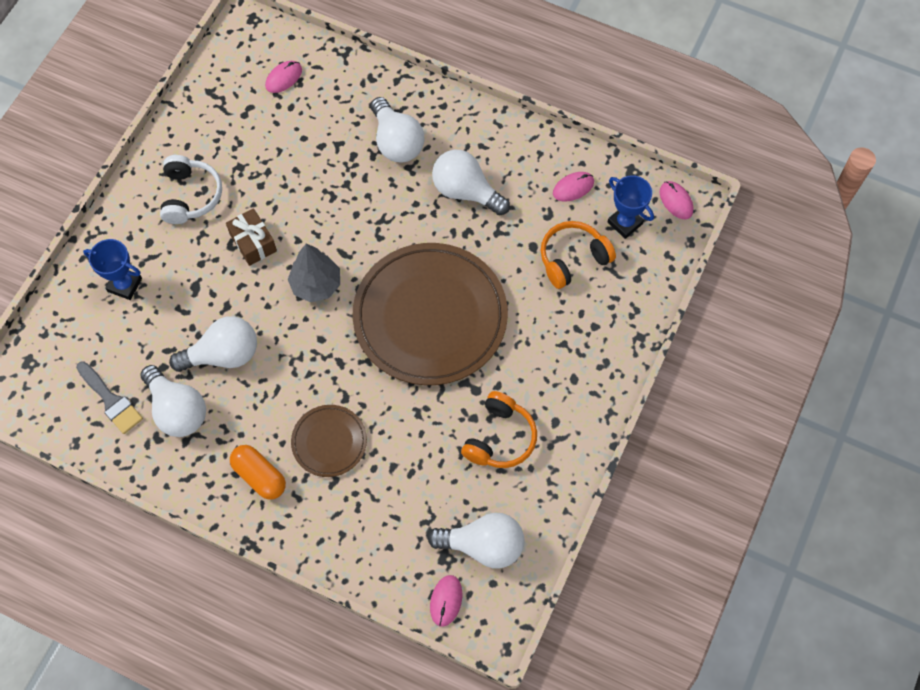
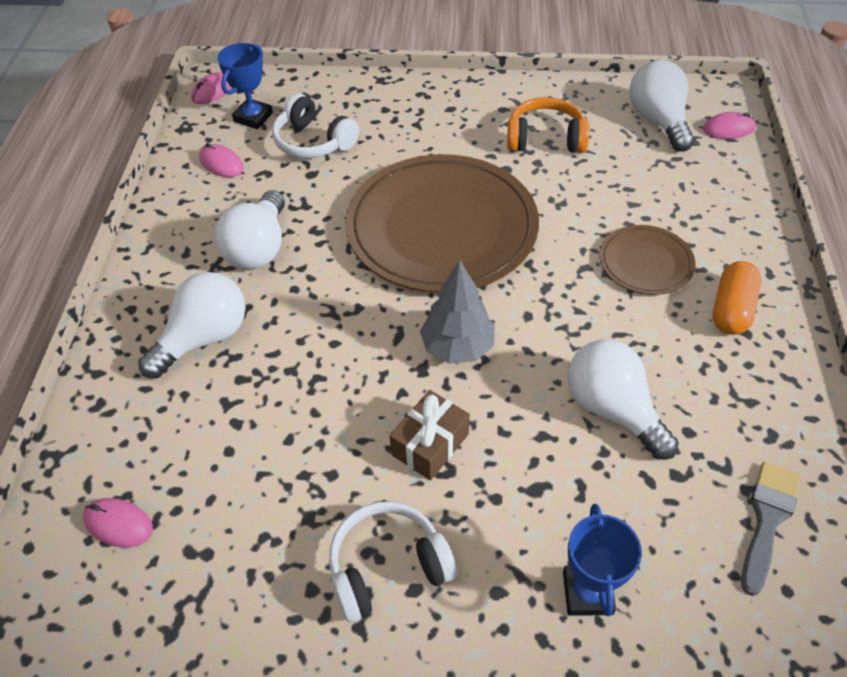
camera: 110 degrees left, 15 degrees down
(177, 410) = (720, 429): white light bulb -> none
(573, 258) = (313, 142): orange headphones -> white headphones

